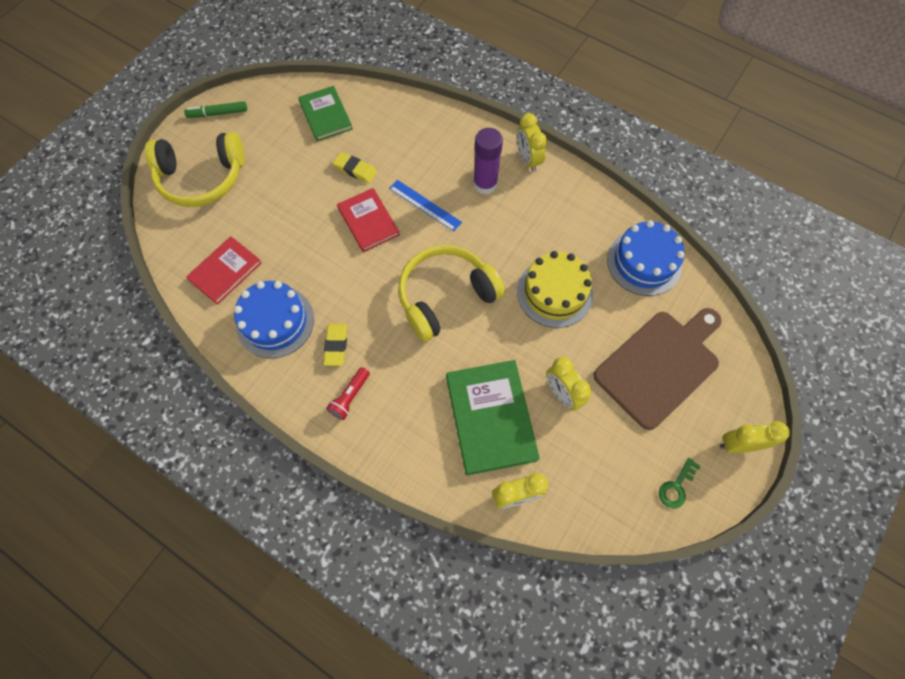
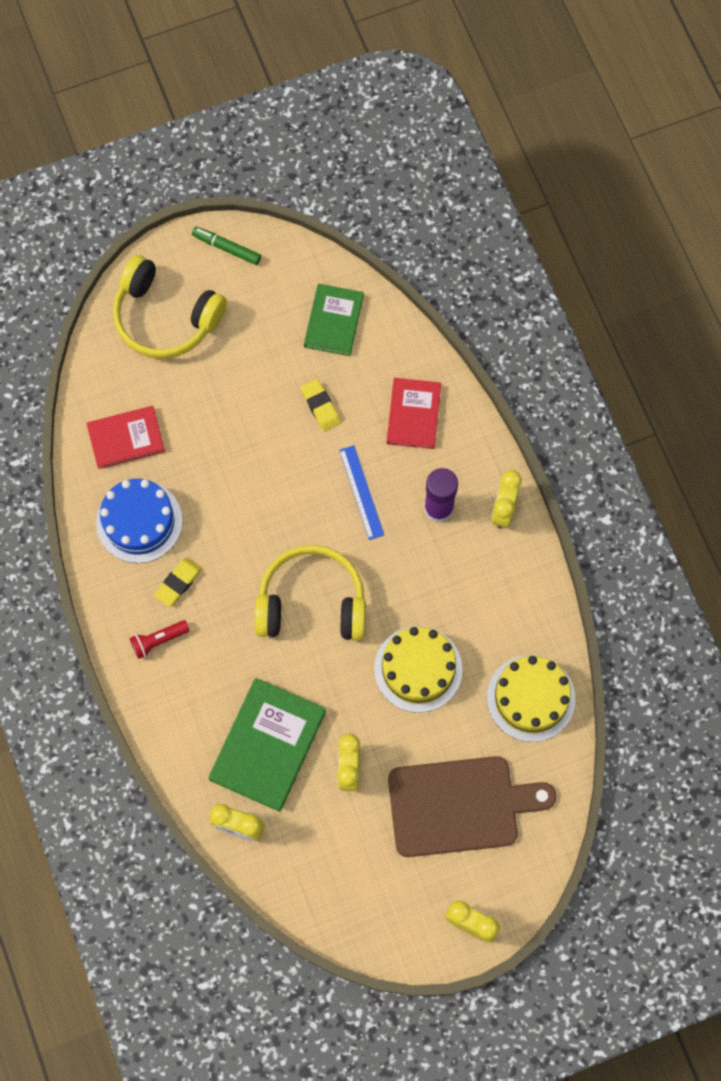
camera: 35 degrees right, 5 degrees up
(368, 221) = (294, 474): red book -> red book (413, 414)
(644, 262) = (530, 698): blue cake -> yellow cake
(676, 486) = (383, 918): green key -> none

